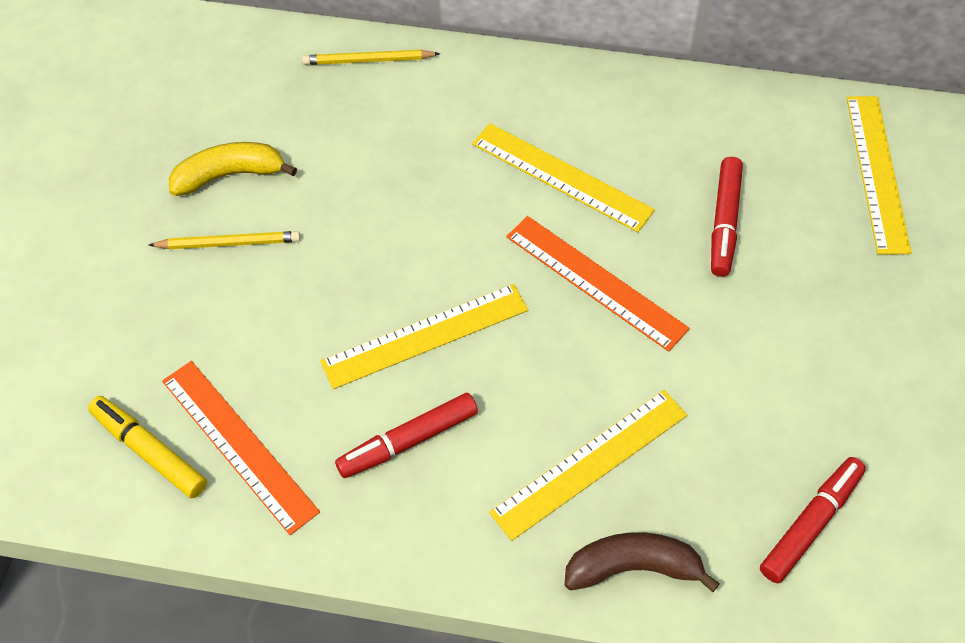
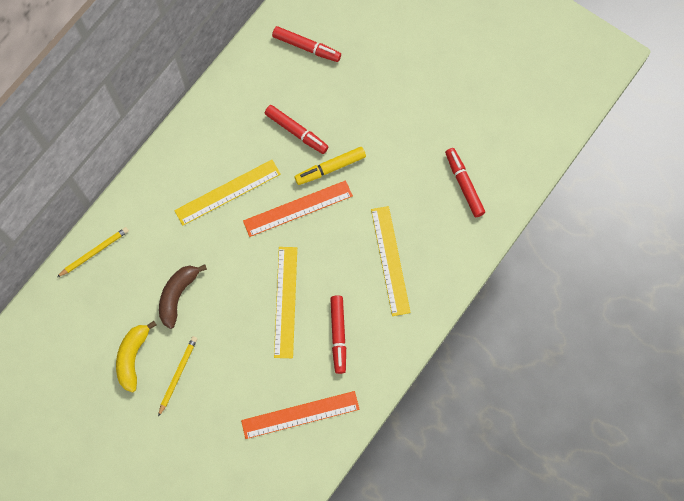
camera: 65 degrees left, 15 degrees up
(149, 451) = (282, 458): yellow marker -> yellow marker (330, 168)
(368, 61) = (94, 252): yellow pencil -> yellow pencil turned 150 degrees counterclockwise
(633, 567) = (447, 268): brown banana -> brown banana (177, 295)
(877, 173) = (306, 47): yellow ruler -> red marker

